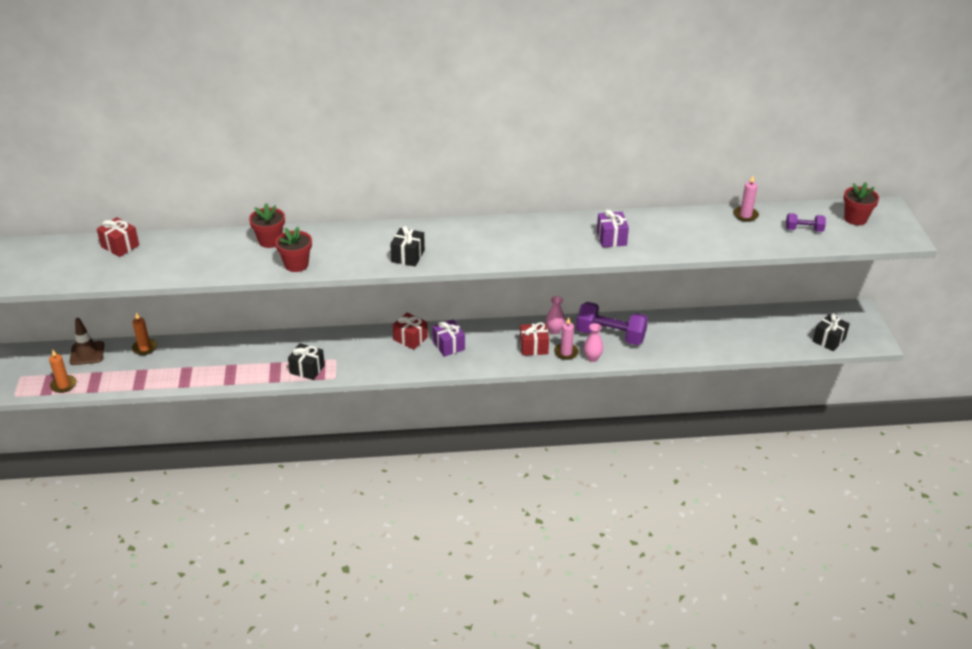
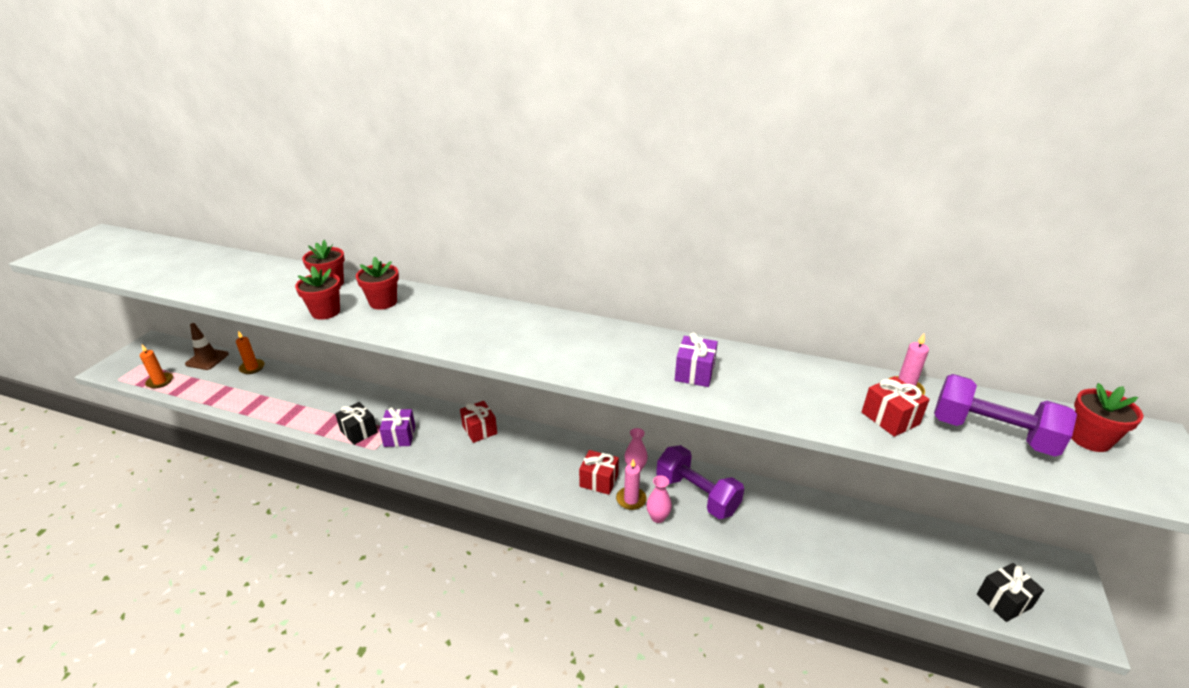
camera: 25 degrees right, 5 degrees down
(120, 246) = (206, 258): red gift -> red gift (890, 418)
(334, 245) = (383, 302): none -> red flower pot
(408, 256) = (441, 332): black gift -> none
(448, 345) = (511, 449): purple gift -> purple gift (400, 436)
(803, 229) = (991, 433): purple dumbbell -> purple dumbbell, size x1.95

